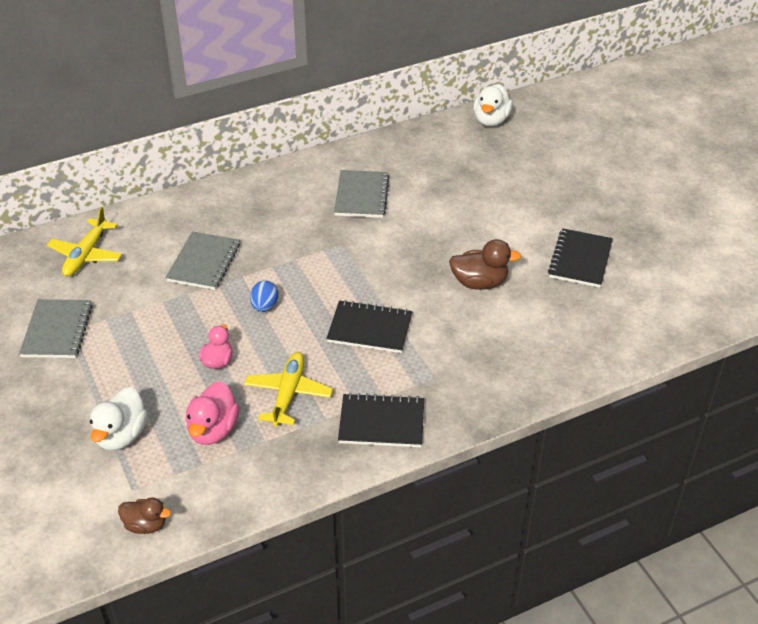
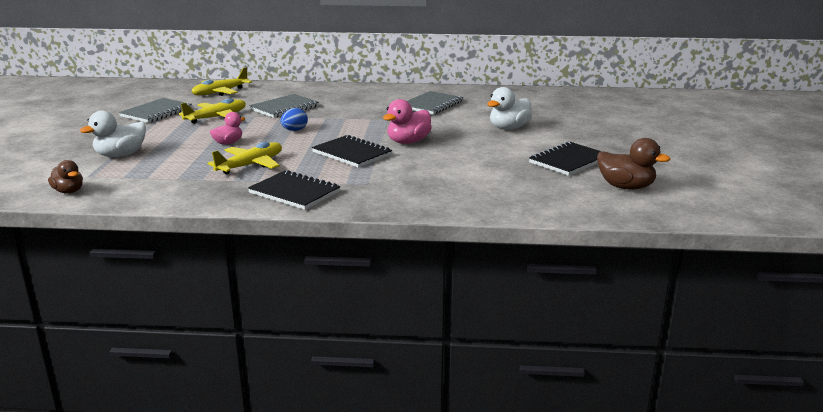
camera: 30 degrees right, 20 degrees down
(145, 314) = (216, 117): none -> yellow plane
(213, 430) = (177, 167): pink duck -> pink duck (408, 142)
(479, 282) = (467, 153): brown duck -> brown duck (626, 187)
(491, 120) = (577, 95): white duck -> white duck (508, 128)

